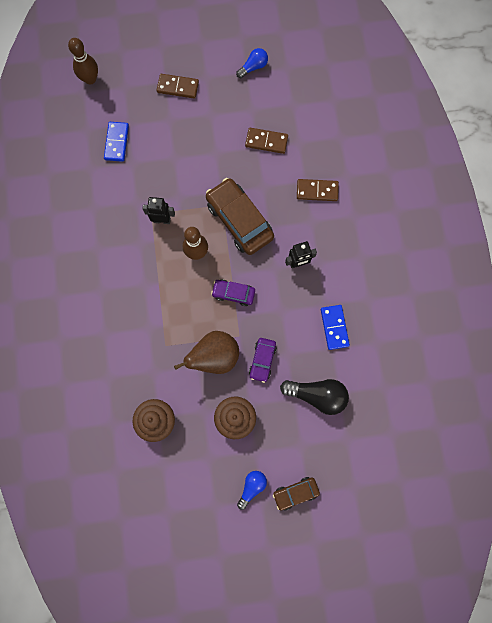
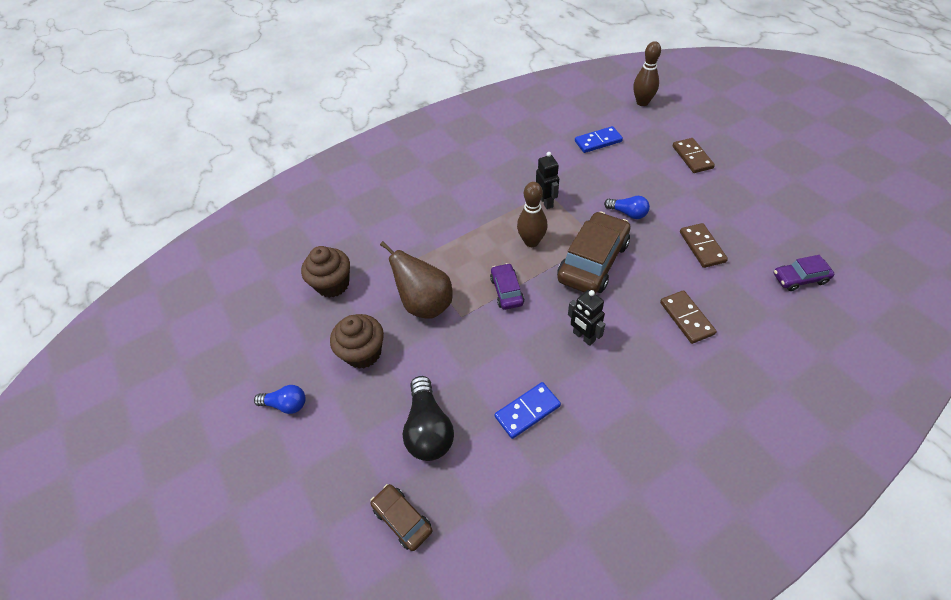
camera: 70 degrees right, 25 degrees down
(253, 67) = (774, 201): blue light bulb -> blue light bulb (628, 213)
(262, 360) = (444, 351): purple car -> purple car (800, 278)
(295, 493) = (292, 457): brown car -> brown car (402, 519)

